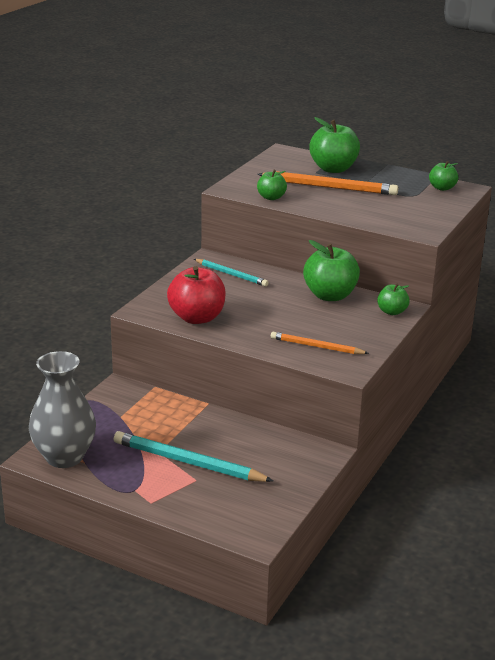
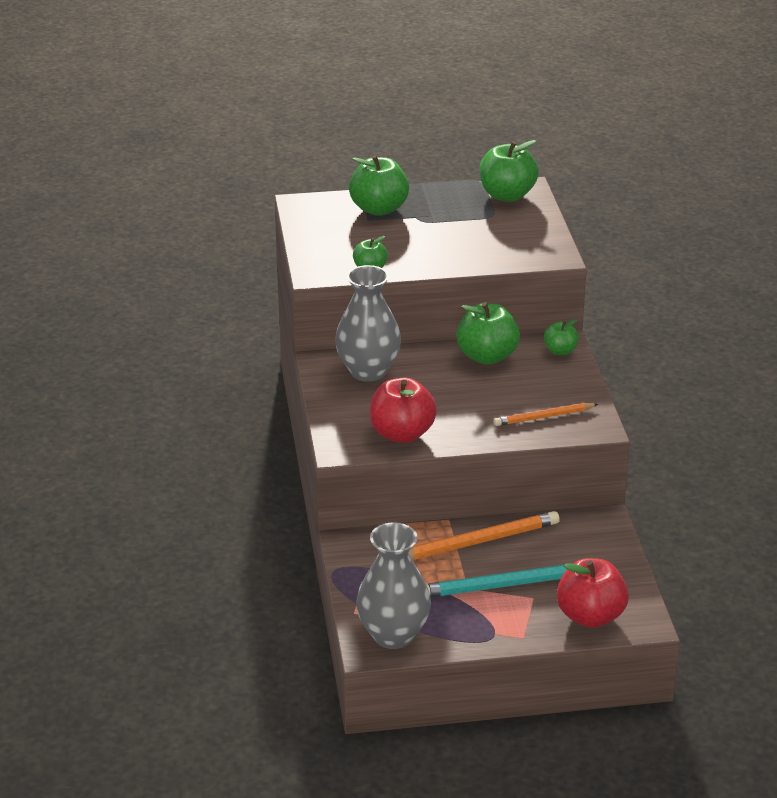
camera: 35 degrees left, 5 degrees up
(221, 512) = (590, 616): none -> red apple
(231, 274) = (368, 371): turquoise pencil -> grey vase
(329, 187) = (406, 234): orange pencil -> orange pencil (477, 542)
(442, 188) = (507, 195): green apple -> green apple, size x1.80

